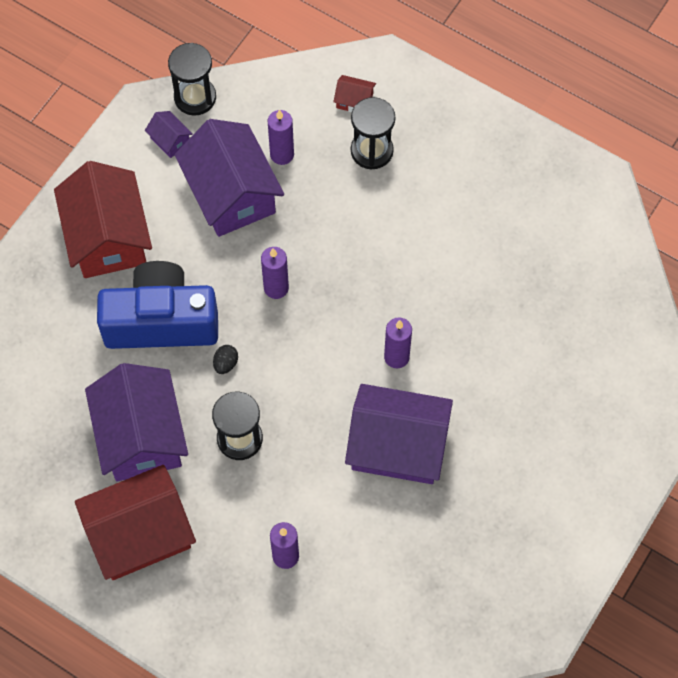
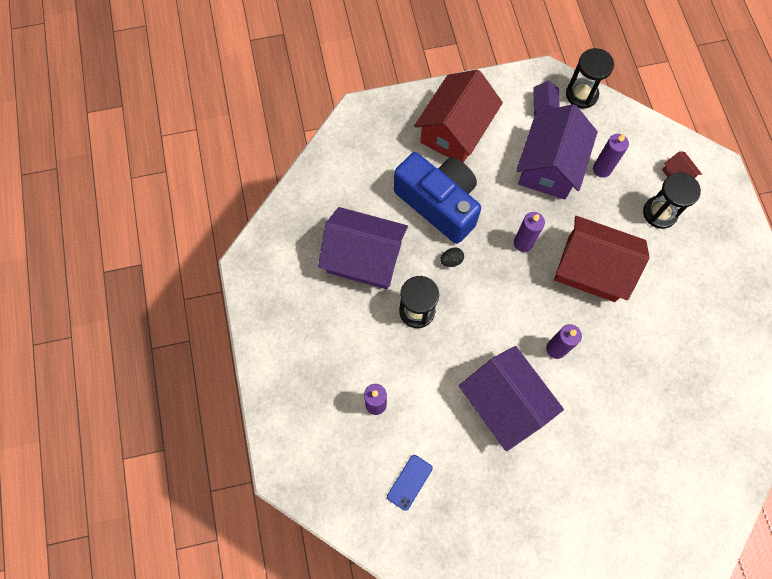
camera: 45 degrees right, 5 degrees up
(140, 534) = (309, 312): red house -> red house (591, 268)
(141, 436) = (364, 258): purple house -> purple house turned 75 degrees clockwise
(382, 593) = (409, 482): none -> blue phone

